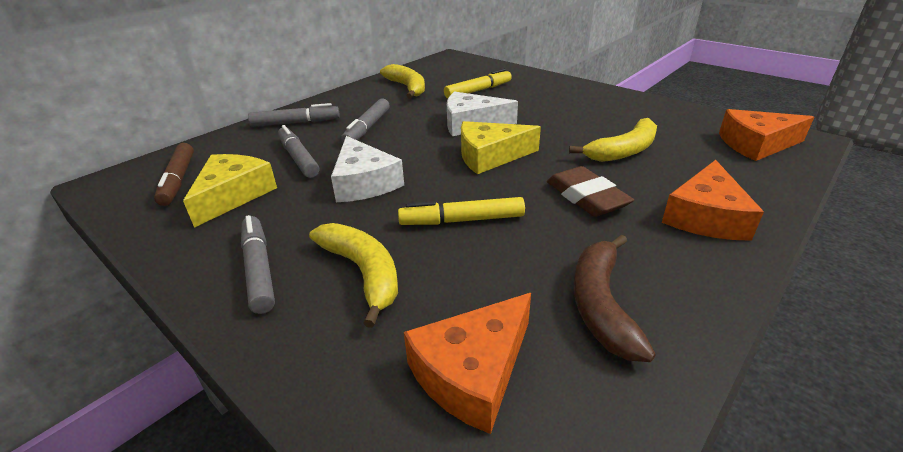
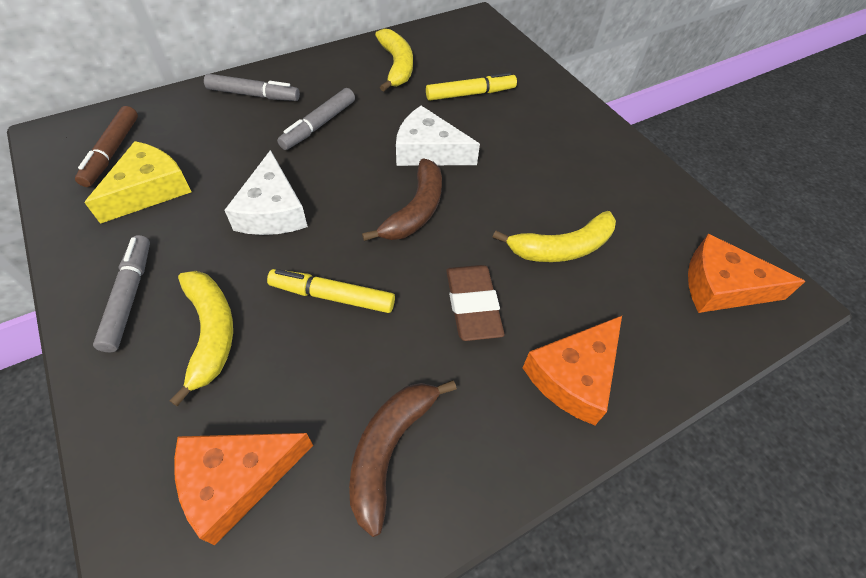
camera: 15 degrees right, 20 degrees up
(298, 158) = (230, 153): grey marker -> none
(490, 156) = (415, 210): yellow cheese -> brown banana

